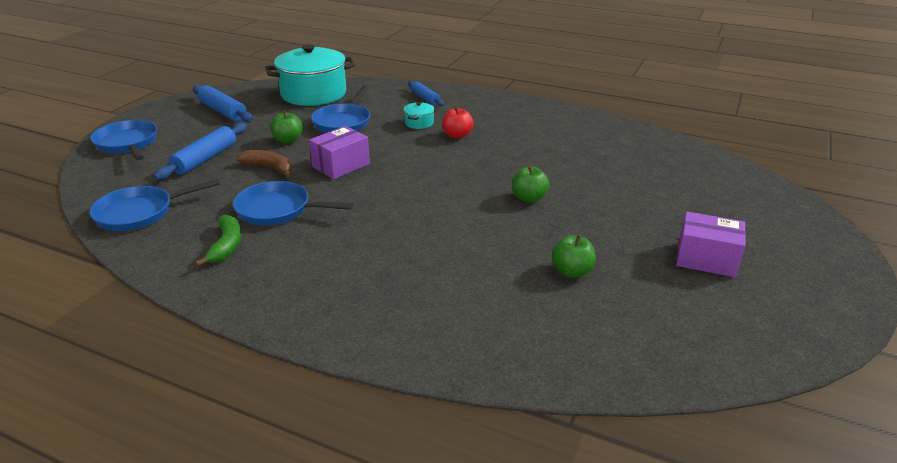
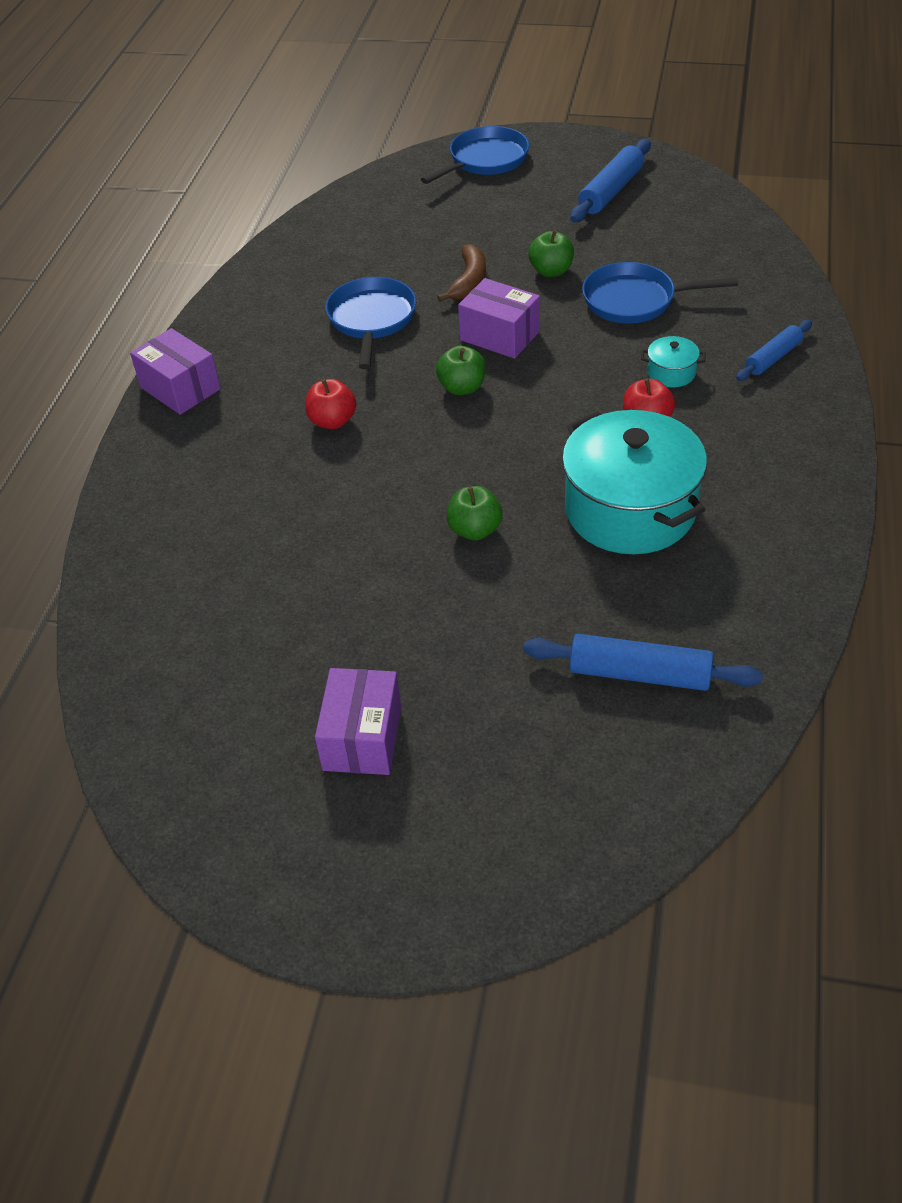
camera: 80 degrees right, 15 degrees up
(140, 213) = (335, 231): blue pan -> none
(205, 159) = (471, 227): blue rolling pin -> blue rolling pin (639, 674)
(226, 246) = (288, 309): green banana -> none
(288, 314) = (180, 388): none -> purple box
(313, 94) = (718, 245): turquoise pot -> turquoise pot (630, 510)
(388, 239) = (332, 421): none -> red apple
(572, 271) = (299, 594): green apple -> green apple (462, 387)

